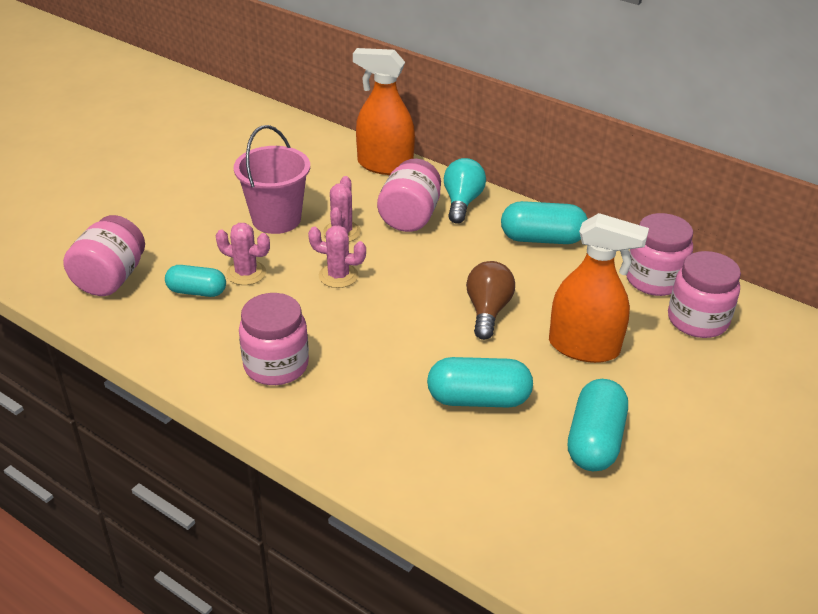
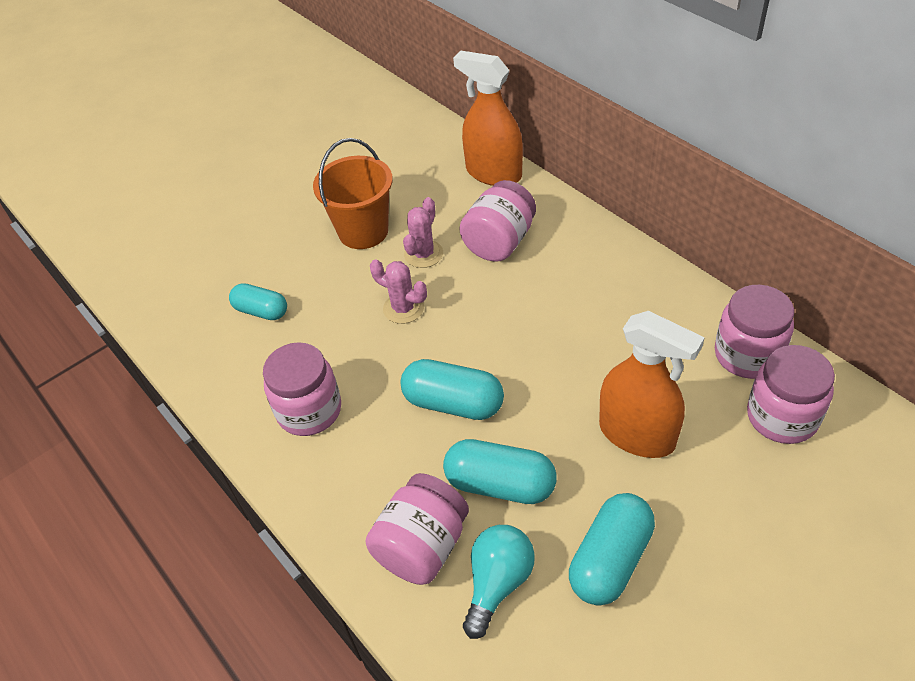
camera: 20 degrees right, 10 degrees up
(110, 279) = (187, 286): pink jar -> pink jar (422, 546)
(246, 273) = (314, 294): pink cactus -> none
(276, 219) = (363, 231): pink bucket -> orange bucket
(462, 202) = (561, 228): turquoise light bulb -> turquoise light bulb (498, 583)
(487, 311) = (545, 372): brown light bulb -> none
(542, 239) = (635, 285): turquoise capsule -> turquoise capsule (453, 403)

